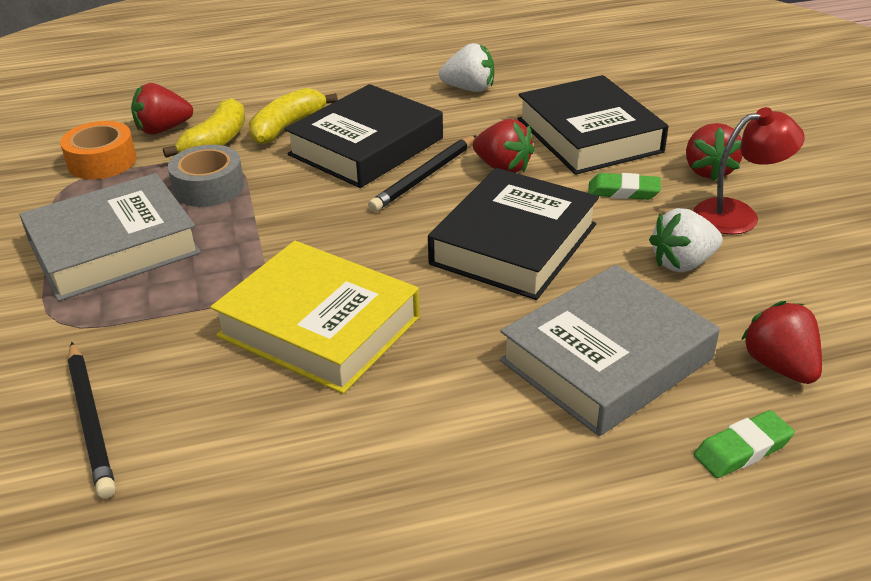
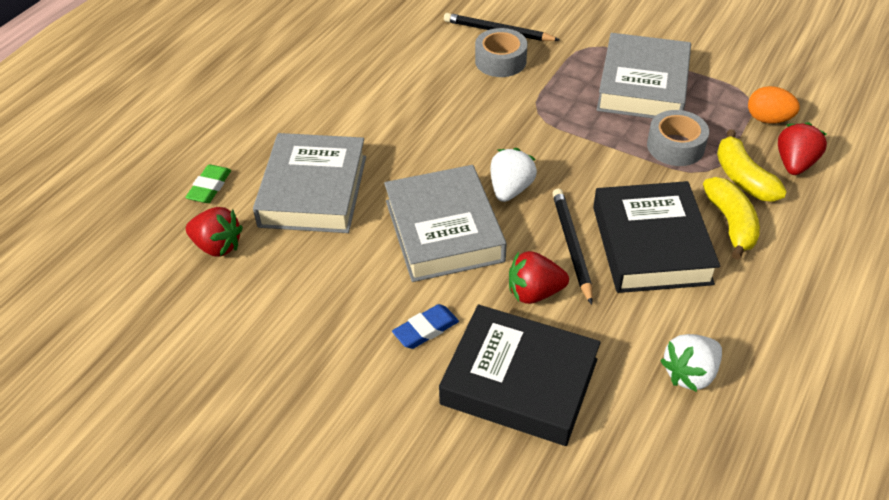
camera: 135 degrees right, 10 degrees up
(102, 161) = (768, 119): orange tape -> orange egg
(170, 374) = (500, 61): none -> grey tape
(319, 326) = (473, 117): yellow book -> none
(514, 244) = (444, 231): black book -> grey book
(623, 191) = (425, 329): green eraser -> blue eraser
(682, 263) = (327, 286): white strawberry -> white strawberry (510, 189)
(709, 171) = (384, 404): red strawberry -> none
(738, 214) = (324, 363): red lamp -> none

